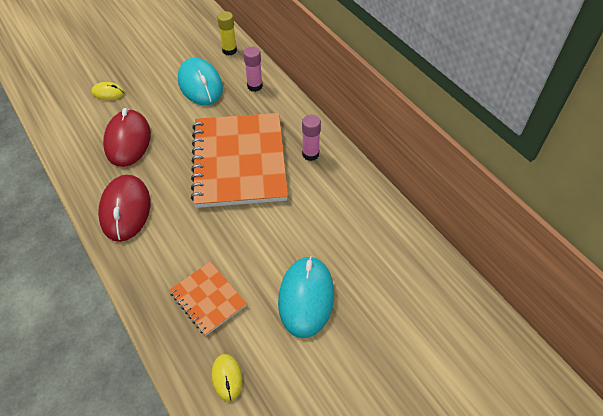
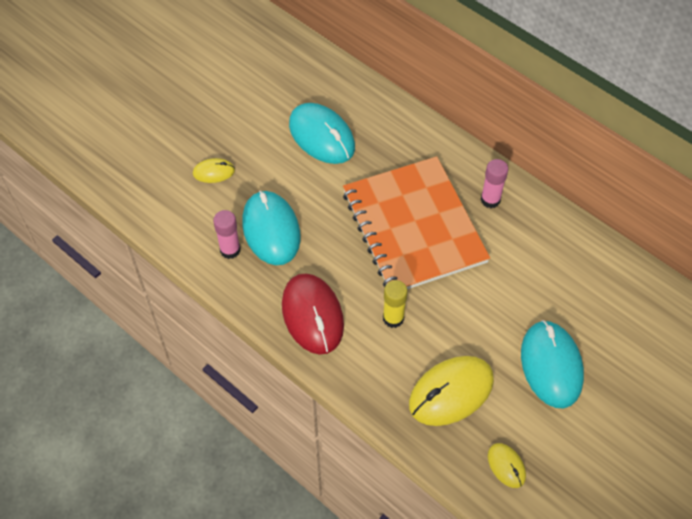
camera: 15 degrees left, 5 degrees up
(128, 140) = (271, 230): red mouse -> turquoise mouse
(208, 299) = (451, 392): orange notebook -> yellow mouse
(229, 50) = (335, 80): yellow glue stick -> yellow glue stick (393, 318)
(255, 86) = (388, 124): pink glue stick -> pink glue stick (230, 250)

